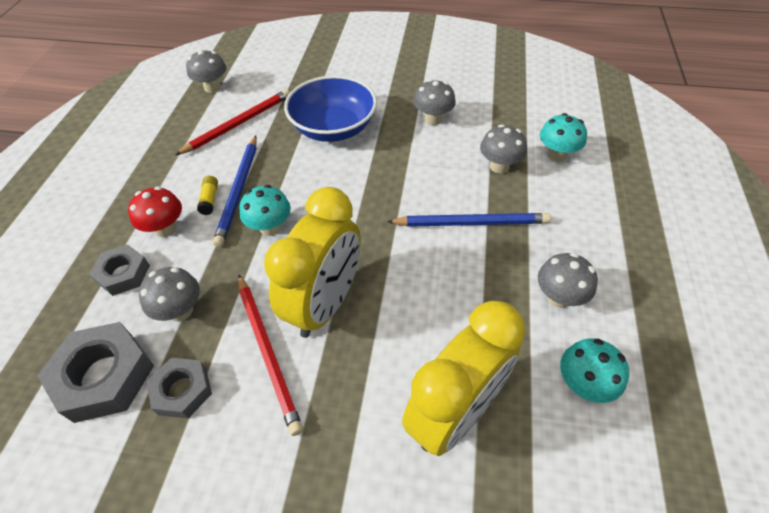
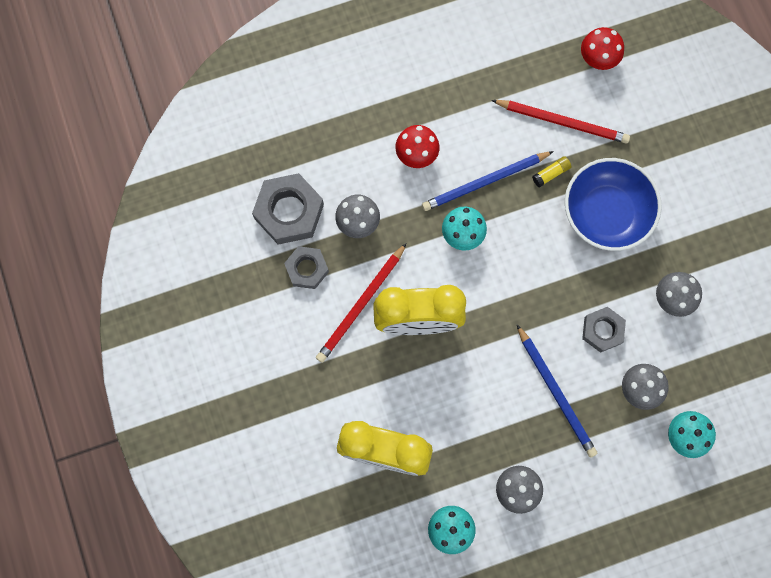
camera: 60 degrees right, 25 degrees up
(123, 274) = (363, 157): grey nut -> grey nut (602, 330)
(210, 199) = (463, 165): yellow glue stick -> yellow glue stick (551, 173)
(212, 87) = (598, 59): grey mushroom -> red mushroom

